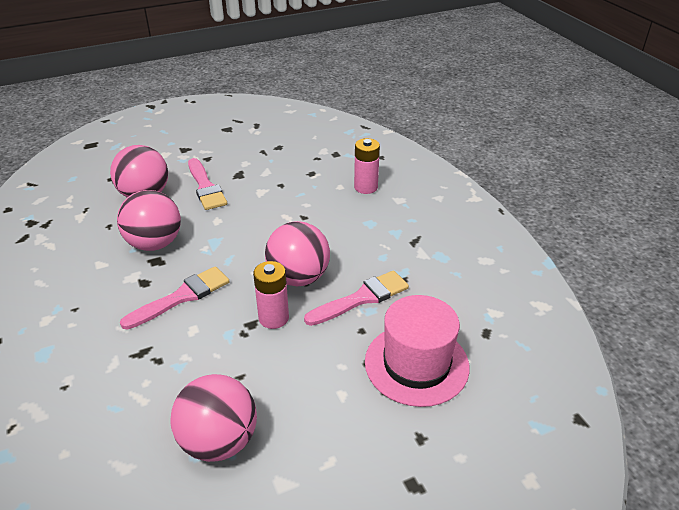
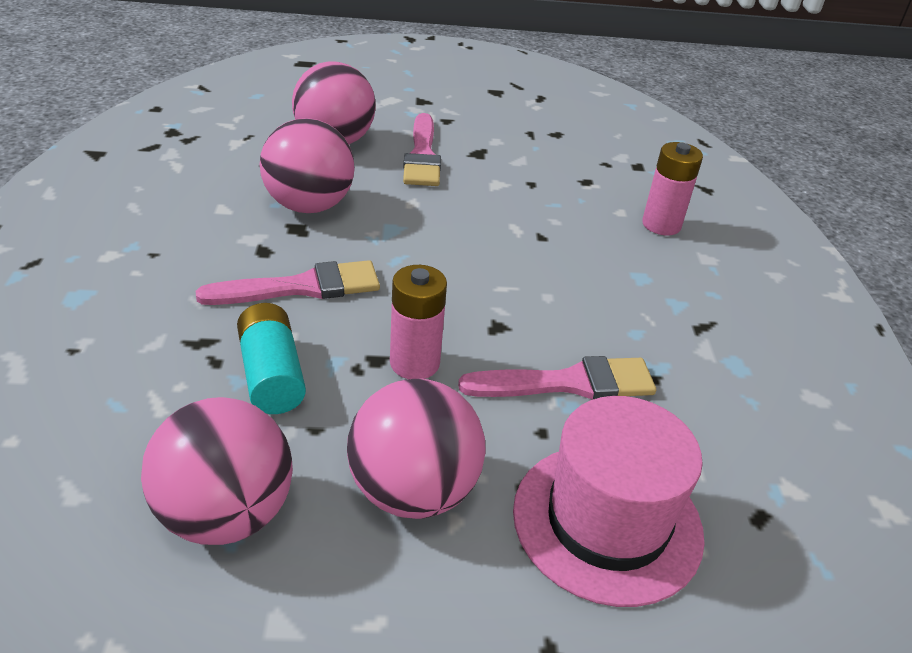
camera: 20 degrees right, 0 degrees up
(196, 355) = (271, 374): none -> turquoise battery
(298, 277) = (486, 318): pink ball -> pink ball (413, 491)

